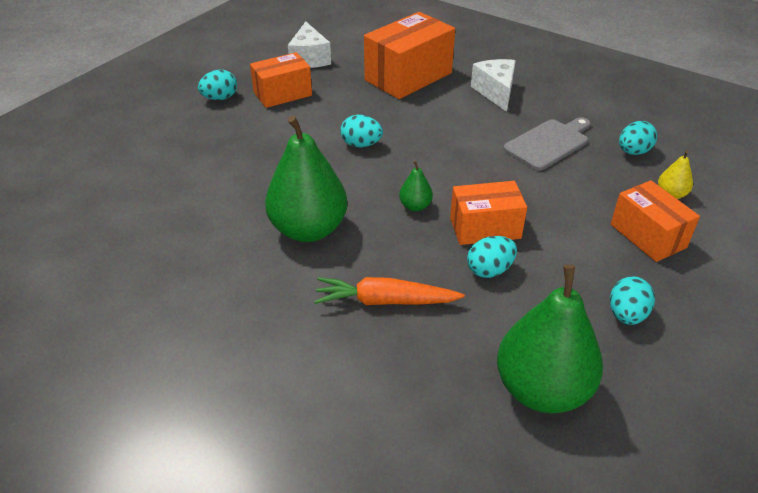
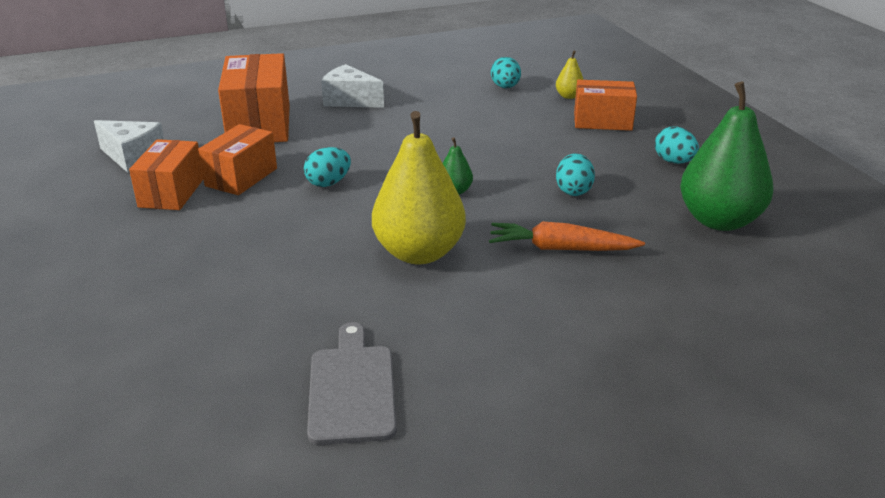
camera: 55 degrees left, 10 degrees down
(220, 98) = (110, 230): turquoise egg -> none
(308, 229) = (419, 253): green pear -> yellow pear
(385, 301) = (561, 249): orange carrot -> orange carrot turned 60 degrees clockwise
(485, 228) = (521, 173): orange box -> orange box (241, 177)
(549, 143) = (451, 109): grey cutting board -> grey cutting board (352, 389)

